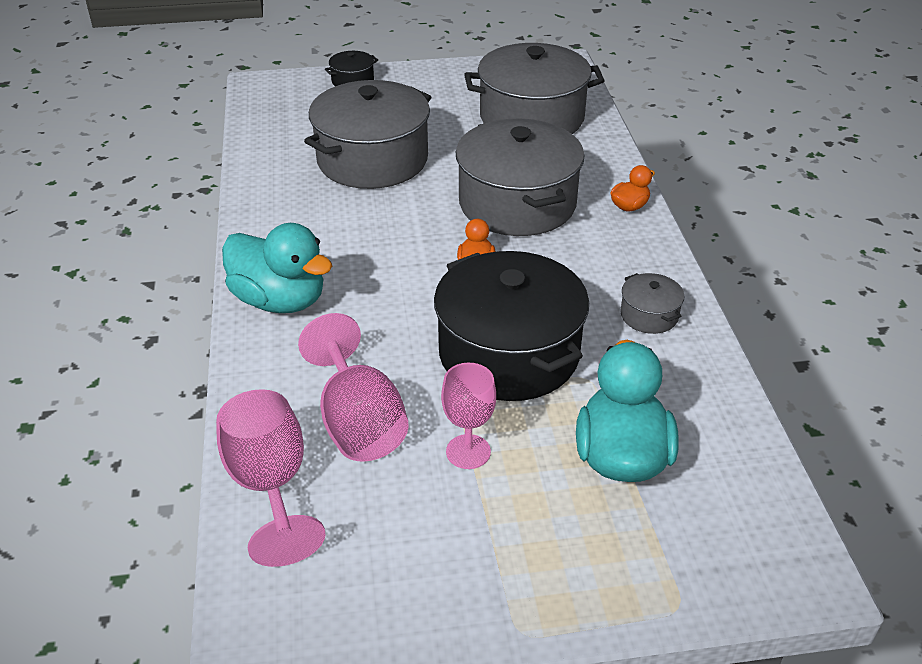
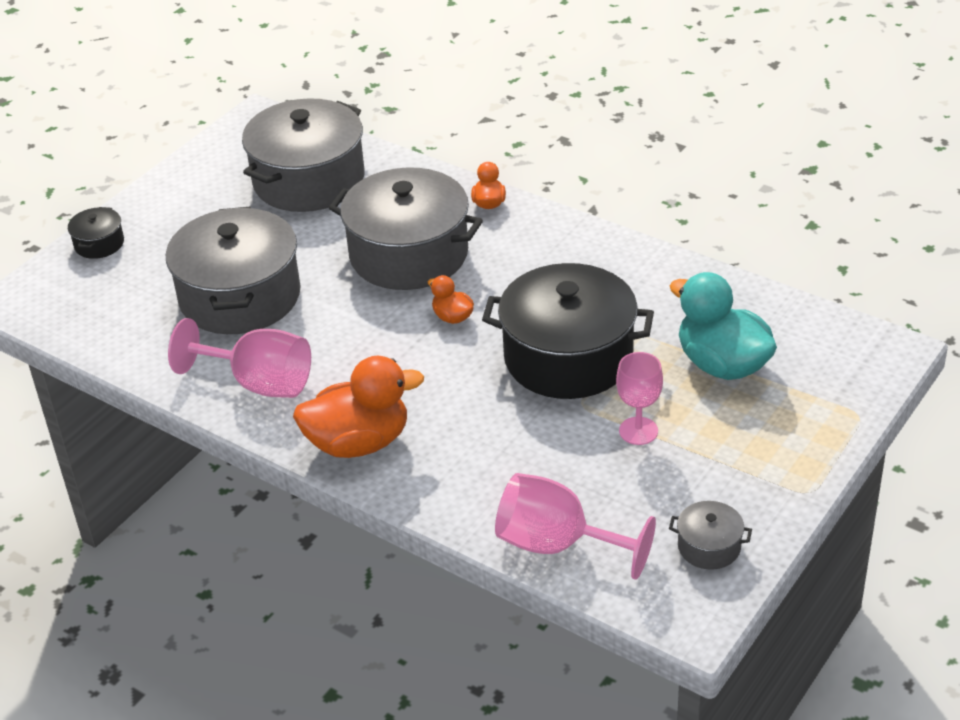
camera: 45 degrees left, 0 degrees up
(280, 300) = (359, 442): turquoise duck -> orange duck
(359, 423) = (548, 469): pink goblet -> pink goblet (259, 383)
(649, 315) = (613, 269): grey pot -> grey pot (709, 547)

